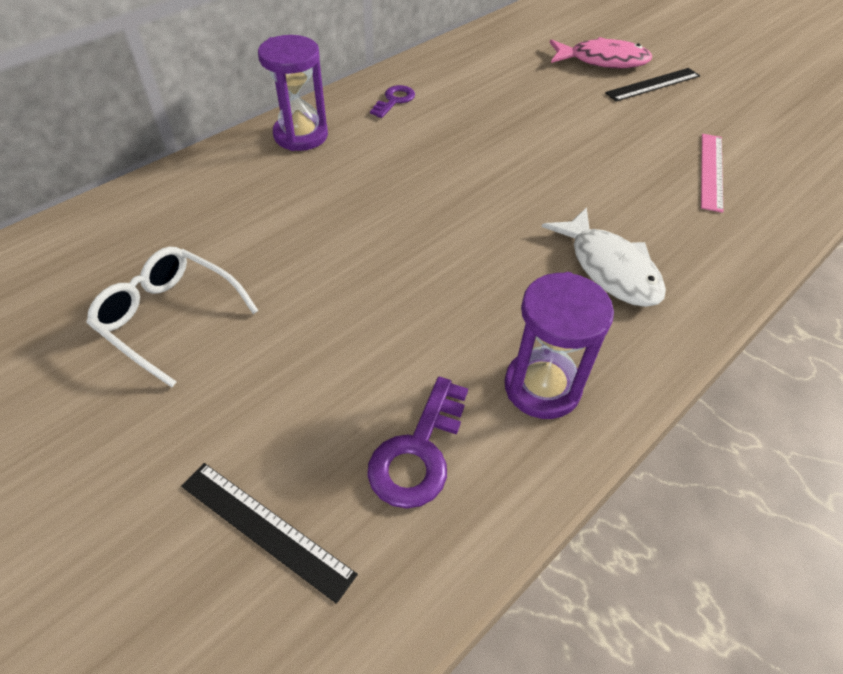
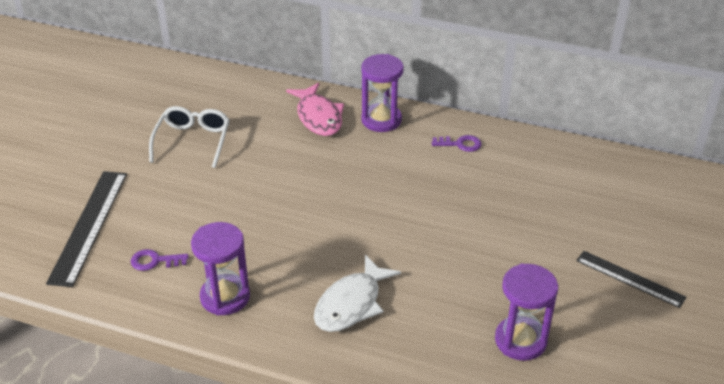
camera: 65 degrees right, 10 degrees down
(266, 529) = (89, 226): black ruler -> black ruler, size x1.58
(418, 452) = (155, 261): purple key -> purple key, size x0.65
(602, 61) = (638, 237): pink fish -> pink fish (318, 117)
(711, 171) = (520, 340): pink ruler -> purple hourglass

